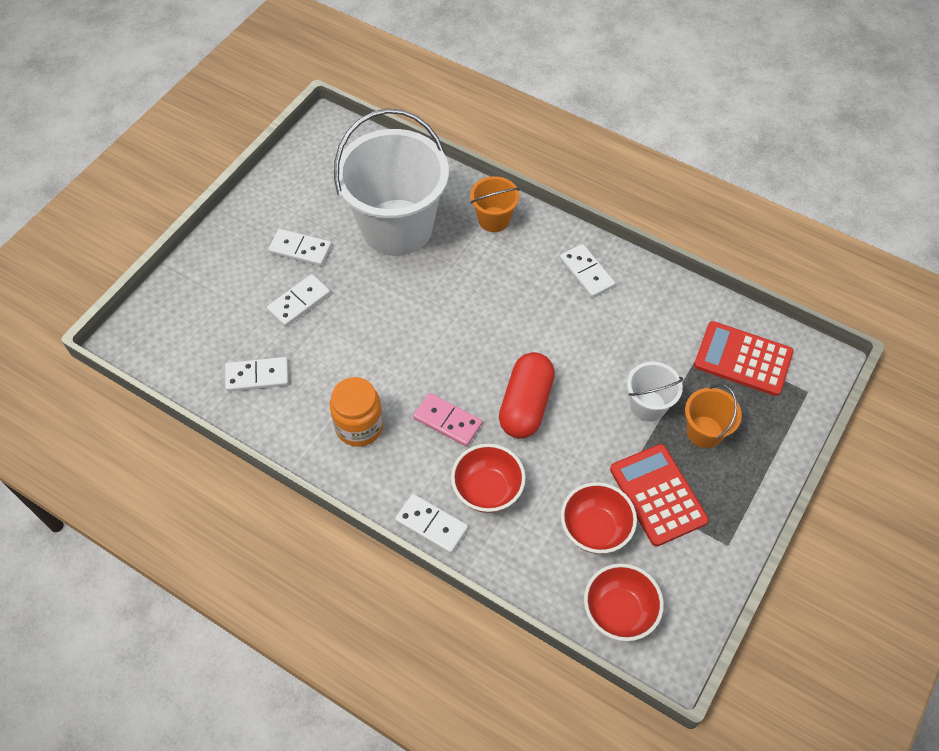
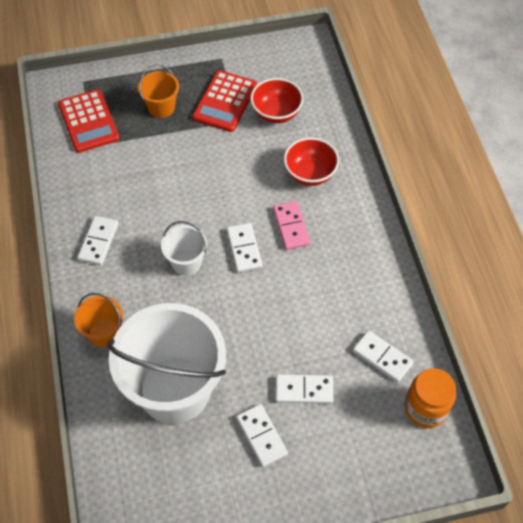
camera: 135 degrees left, 0 degrees up
(359, 426) = (347, 267): orange jar -> orange jar (425, 408)
(431, 525) = (359, 182): white domino -> white domino (244, 249)
(526, 405) = (236, 198): red capsule -> none
(619, 612) = (308, 75): red bowl -> none
(648, 406) = (171, 142): white bucket -> white bucket (186, 262)

